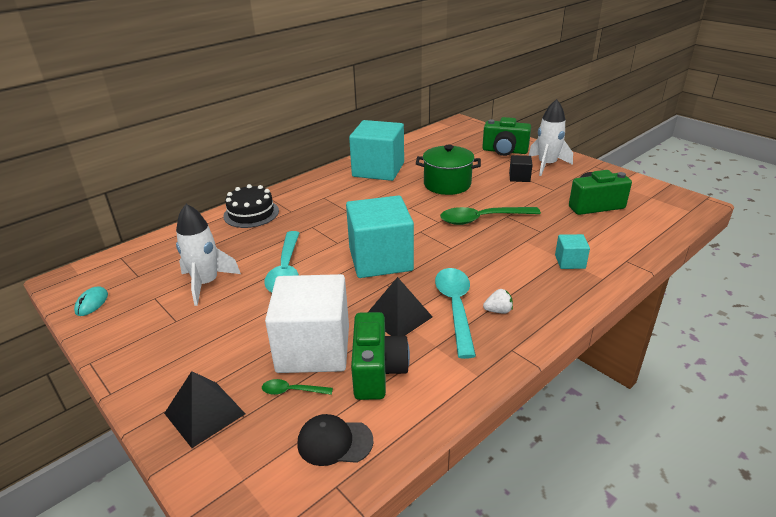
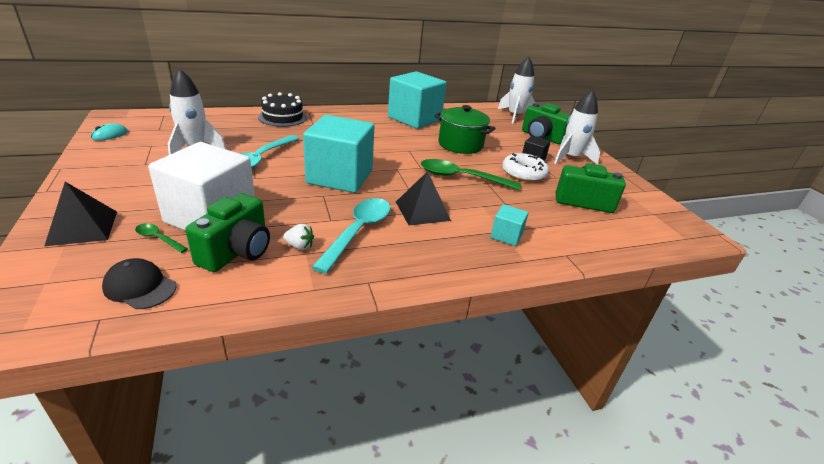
camera: 20 degrees right, 0 degrees up
(398, 316) = (303, 220): black pyramid -> black pyramid (422, 211)
(461, 135) = (515, 116): none -> white rocket
(498, 311) = (392, 248): white strawberry -> white strawberry (299, 246)
(526, 195) = (523, 173): none -> white donut

